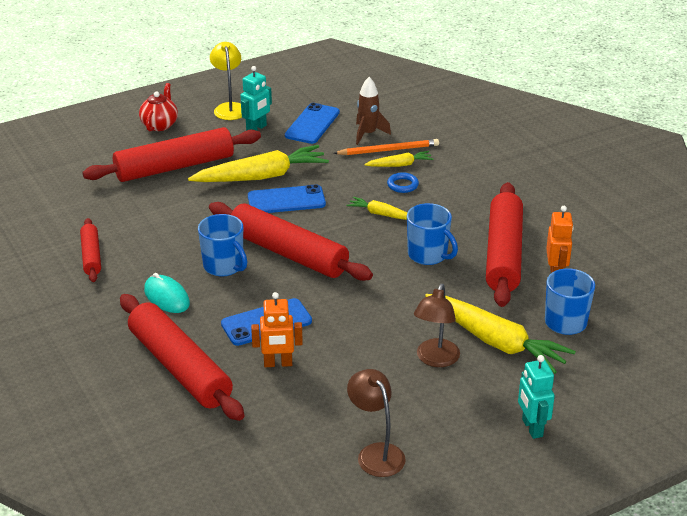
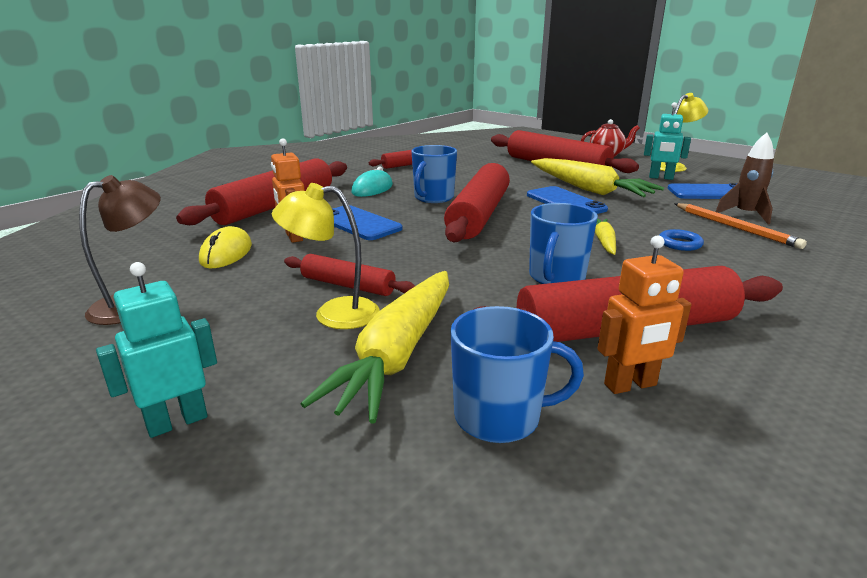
camera: 70 degrees right, 10 degrees down
(295, 405) = (226, 253): none -> yellow mouse
(394, 347) = (348, 285): none -> red rolling pin
(400, 165) = (717, 236): yellow carrot -> none
(435, 359) = (333, 314): brown lamp -> yellow lamp

